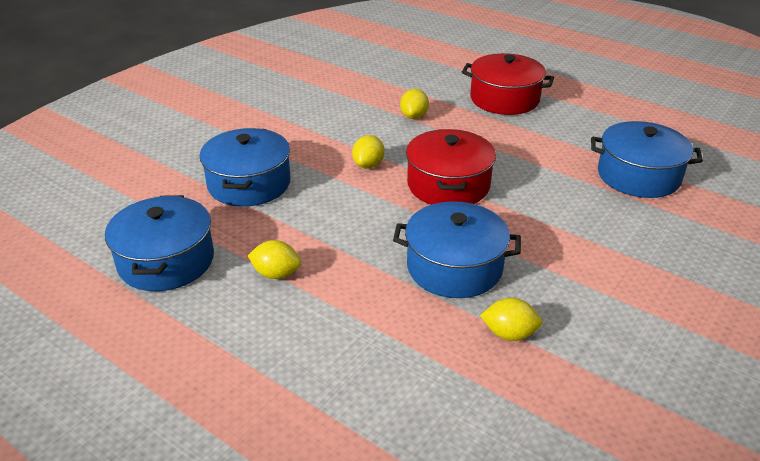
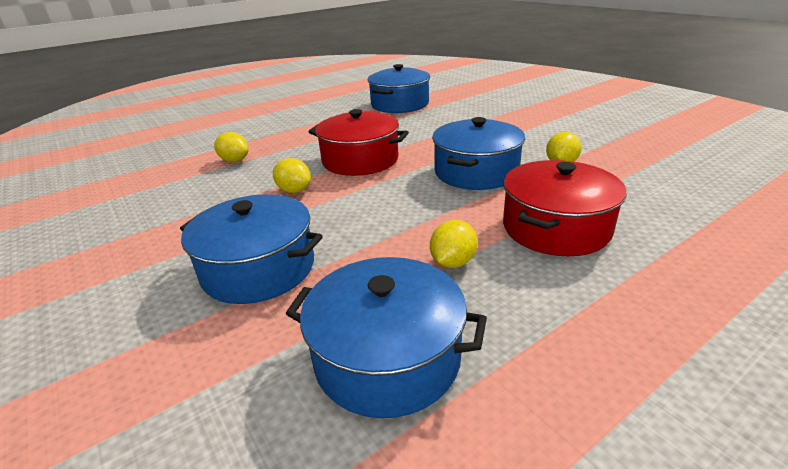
camera: 70 degrees left, 5 degrees down
(504, 99) = (256, 125): red pot -> red pot (555, 228)

